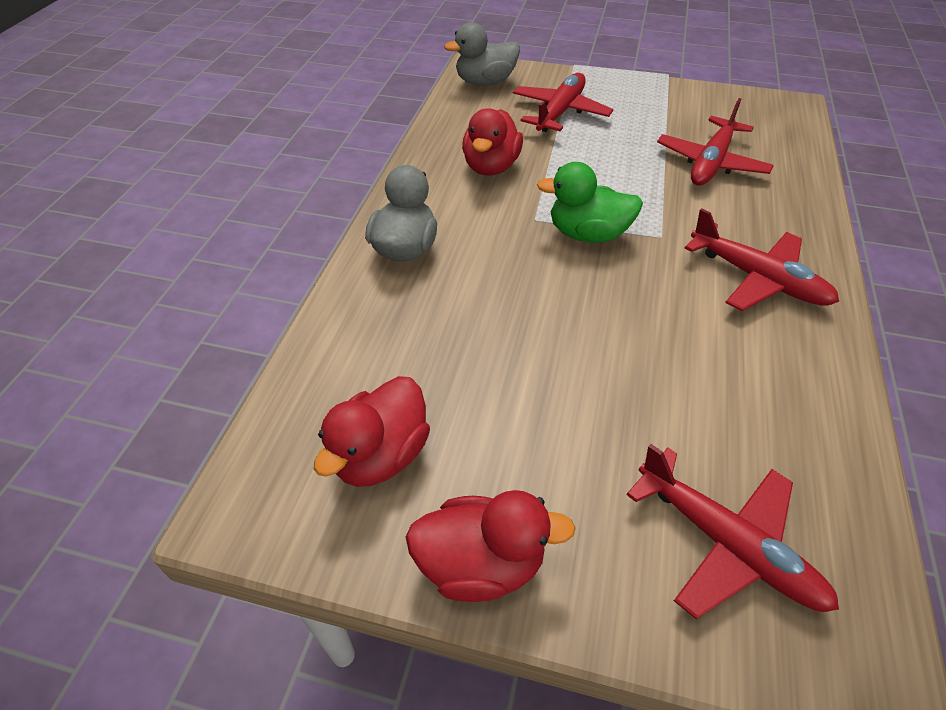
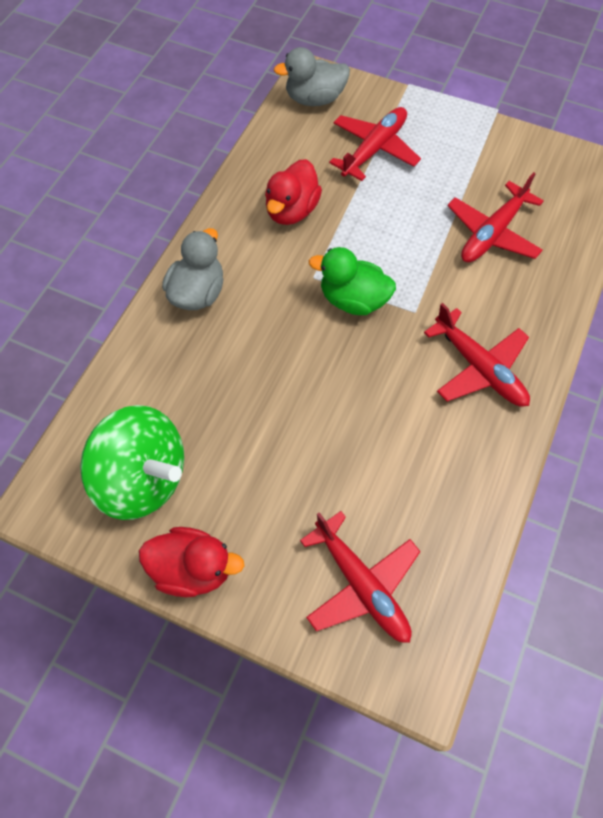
camera: 10 degrees right, 15 degrees up
(380, 455) = (142, 478): red duck -> green spinning top

